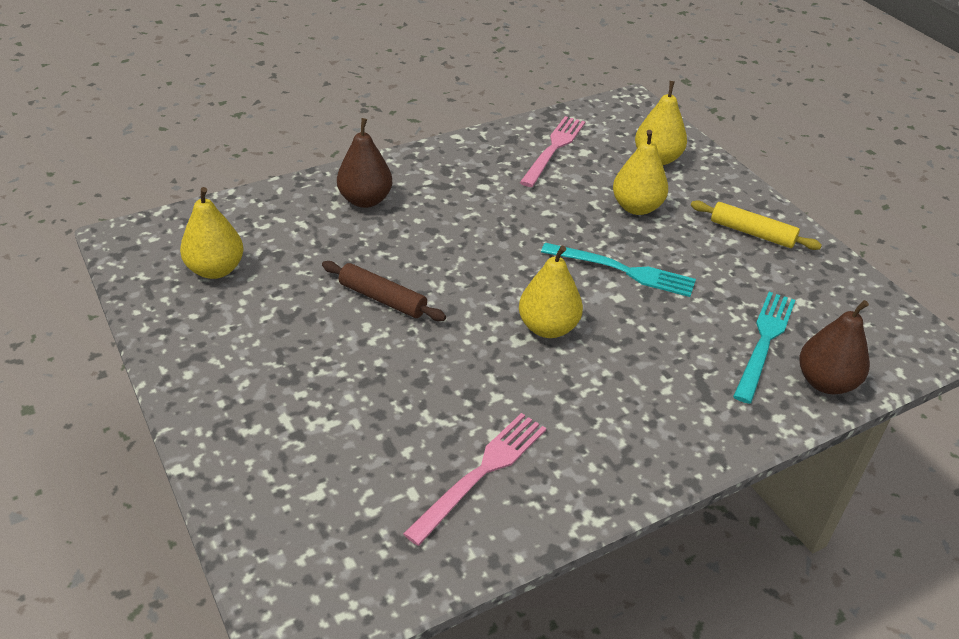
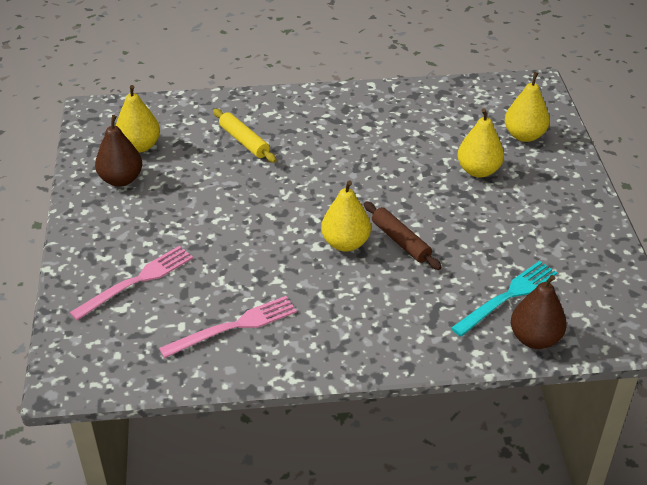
camera: 25 degrees right, 0 degrees up
(365, 200) = (271, 119): brown pear -> brown pear (121, 179)
(382, 299) = (239, 193): brown rolling pin -> brown rolling pin (400, 241)
(553, 149) = (442, 110): pink fork -> pink fork (136, 281)
(622, 270) = (432, 216): turquoise fork -> none
(752, 233) = (561, 212): yellow rolling pin -> yellow rolling pin (244, 141)

